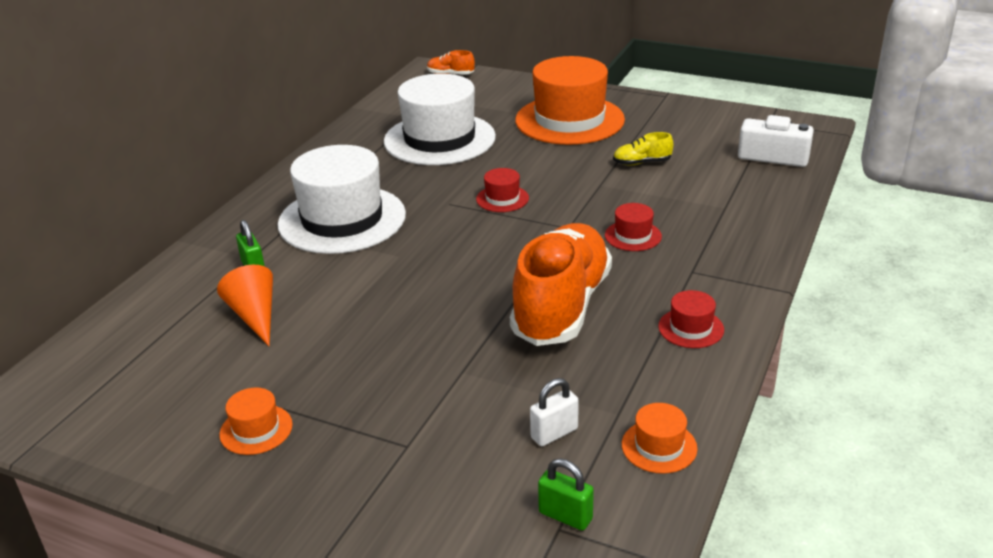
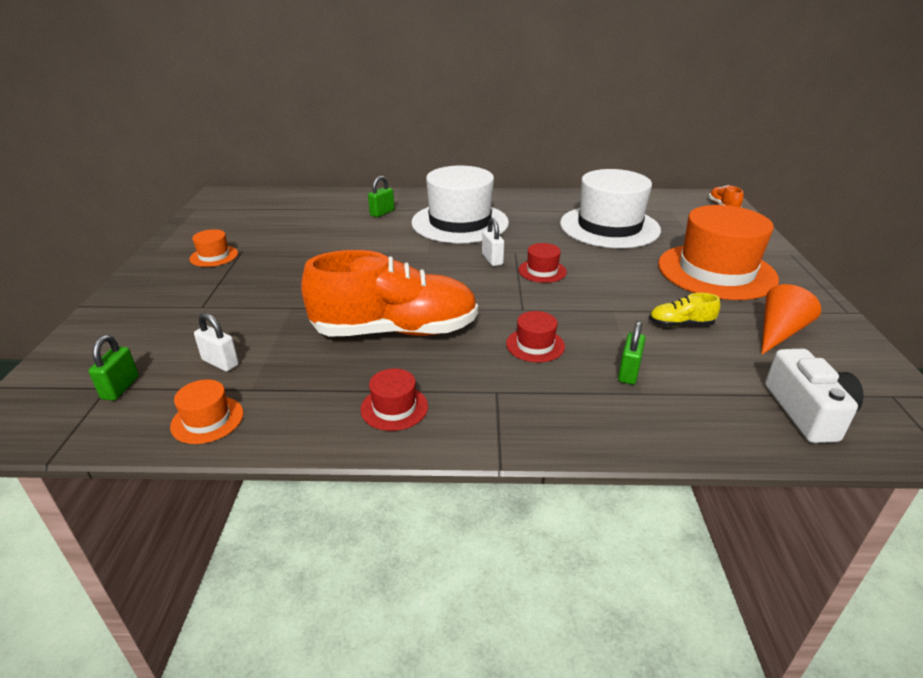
camera: 65 degrees right, 0 degrees up
(254, 316) = (329, 226): orange cone -> orange cone (778, 332)
(454, 220) = (492, 259): none -> white padlock
(642, 163) = (680, 324): yellow shoe -> yellow shoe turned 60 degrees counterclockwise
(696, 205) = (628, 372): none -> green padlock

